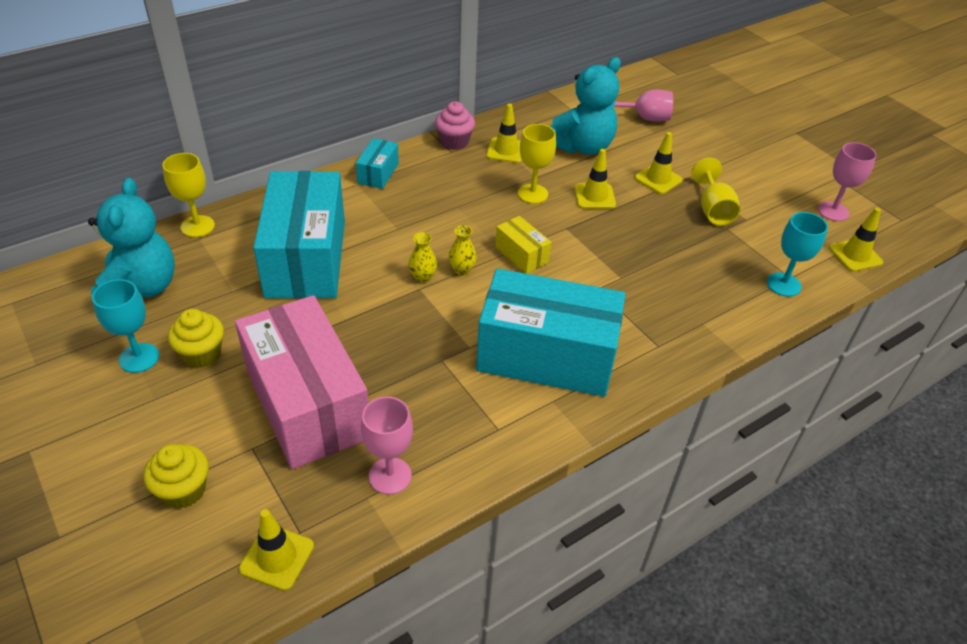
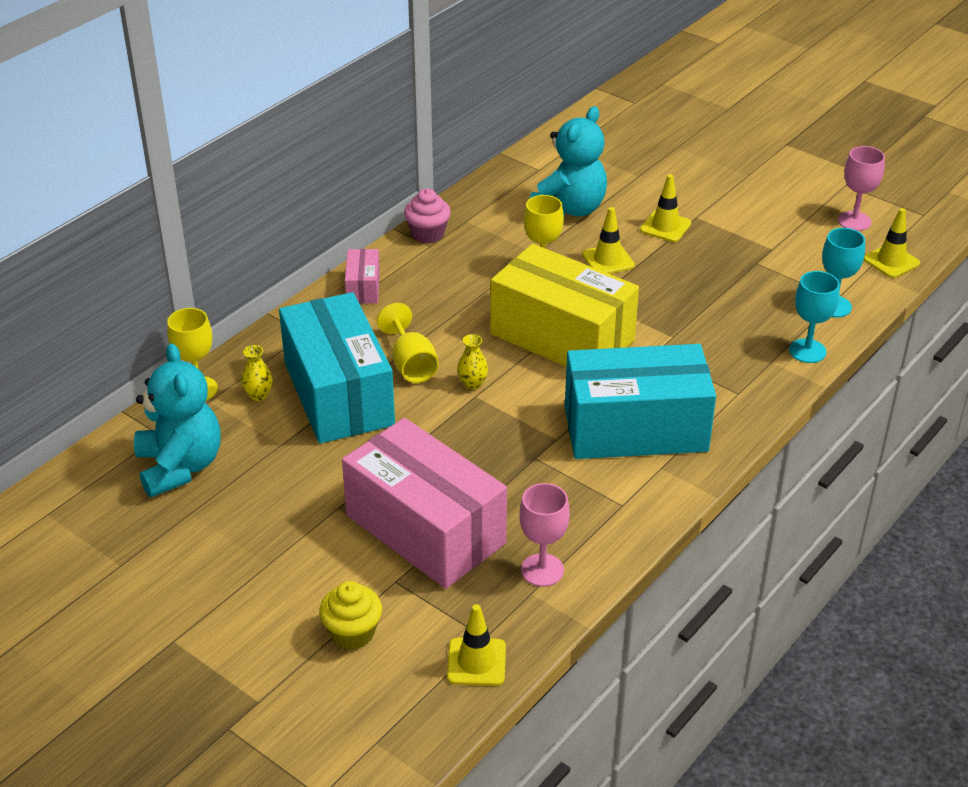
camera: 15 degrees left, 5 degrees down
(139, 358) = (226, 531): turquoise goblet -> turquoise goblet (807, 351)
(202, 354) = (289, 512): yellow cupcake -> none
(378, 173) = (363, 287): turquoise box -> pink box
(462, 270) = (509, 367): yellow vase -> yellow vase (258, 395)
(506, 150) = (489, 231): yellow traffic cone -> none
(521, 255) = (562, 337): yellow box -> yellow box, size x2.29
(644, 118) = (620, 162): pink goblet -> none
(713, 210) = (735, 246): yellow goblet -> yellow goblet (411, 364)

